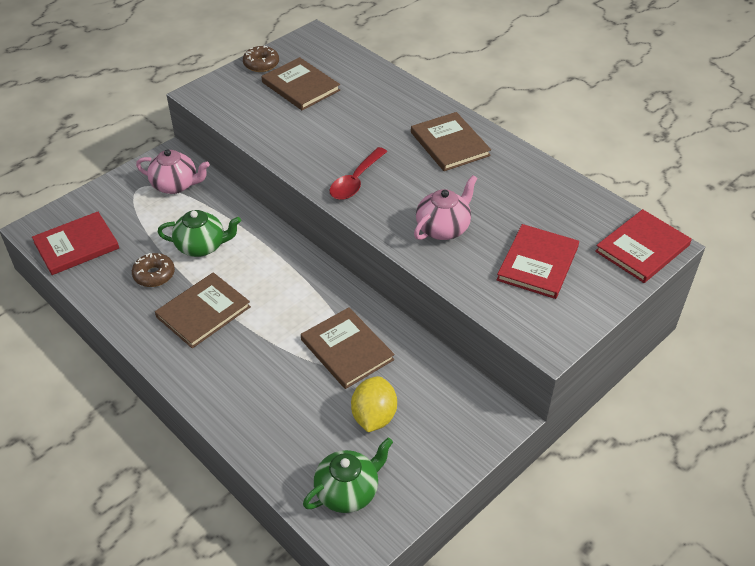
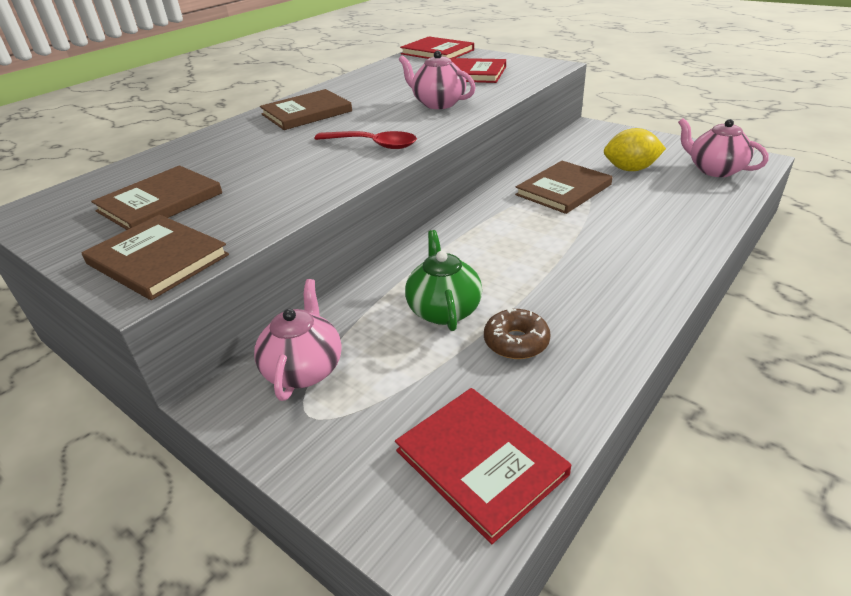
camera: 95 degrees left, 10 degrees down
(203, 312) = (562, 283): brown book -> brown book (157, 259)
(261, 64) = (77, 243): brown donut -> none
(348, 491) = (714, 170): green teapot -> pink teapot

